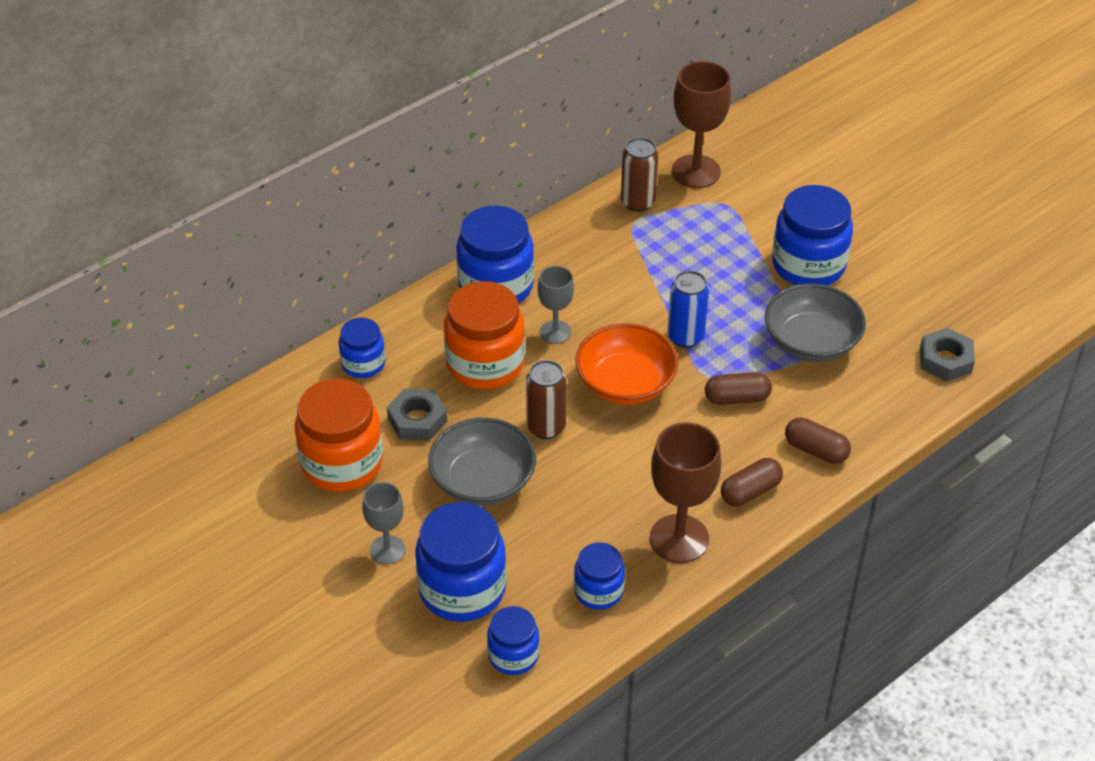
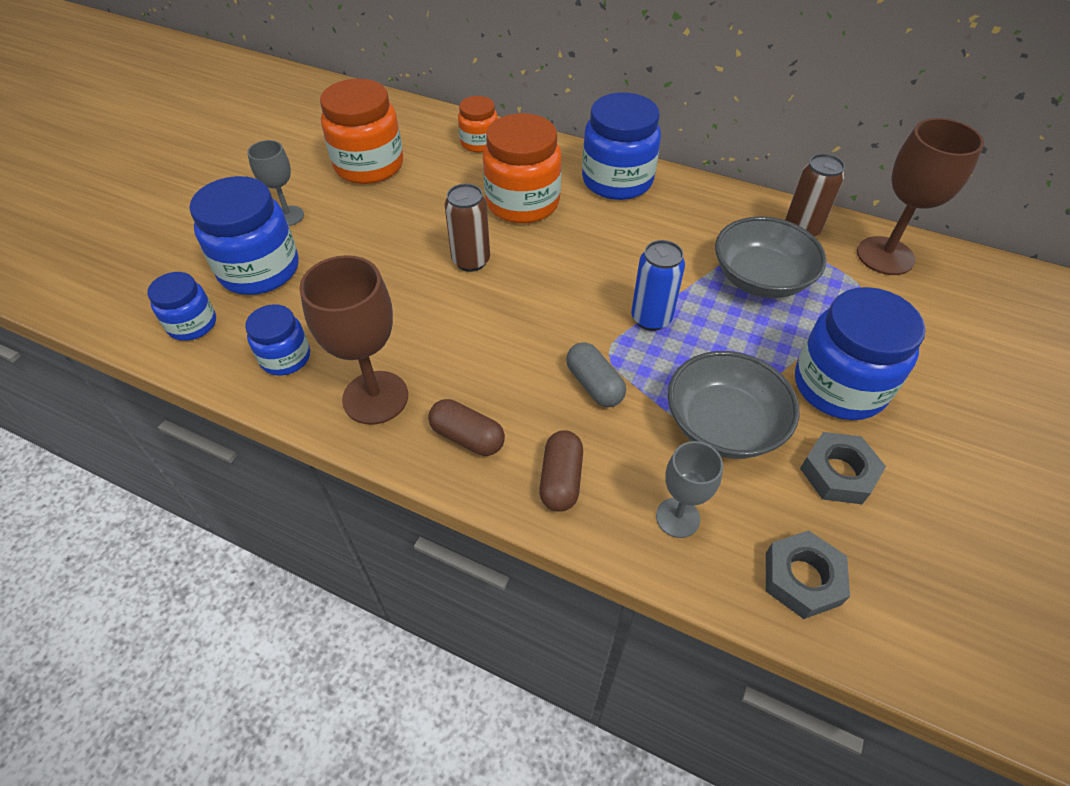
camera: 65 degrees right, 5 degrees up
(363, 364) = (479, 143): blue jar -> orange jar
(417, 420) = (436, 187): grey nut -> grey nut (838, 473)
(483, 481) = (387, 243): grey bowl -> grey bowl (760, 278)
(555, 332) = (590, 230): grey goblet -> grey goblet (677, 517)
(625, 383) = (558, 295): orange bowl -> none
(737, 398) = (594, 385): brown capsule -> grey capsule

